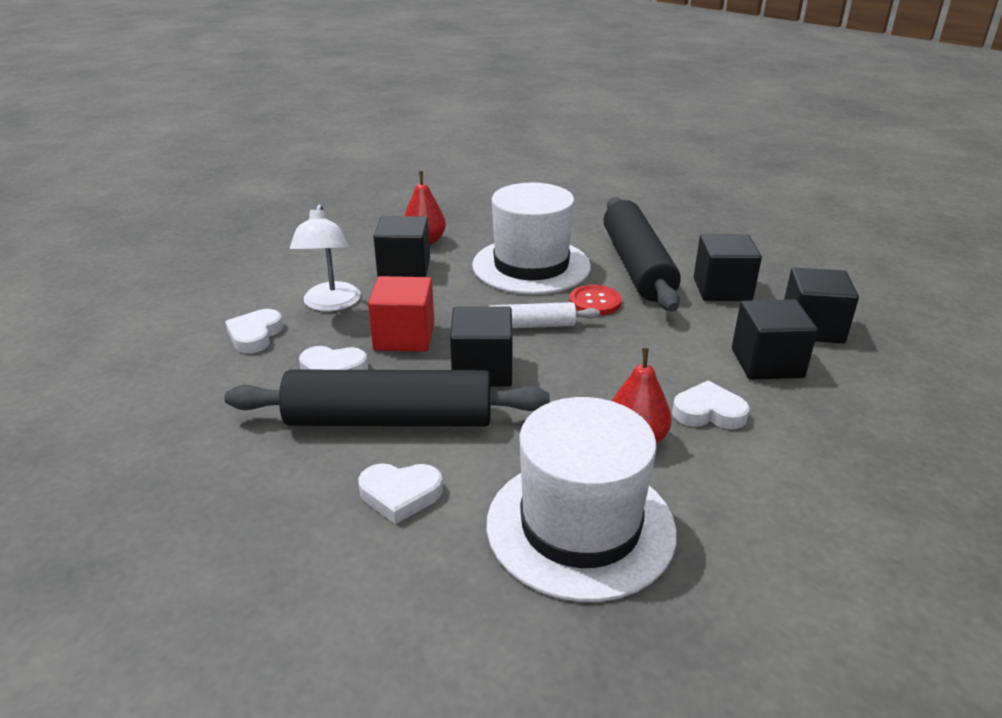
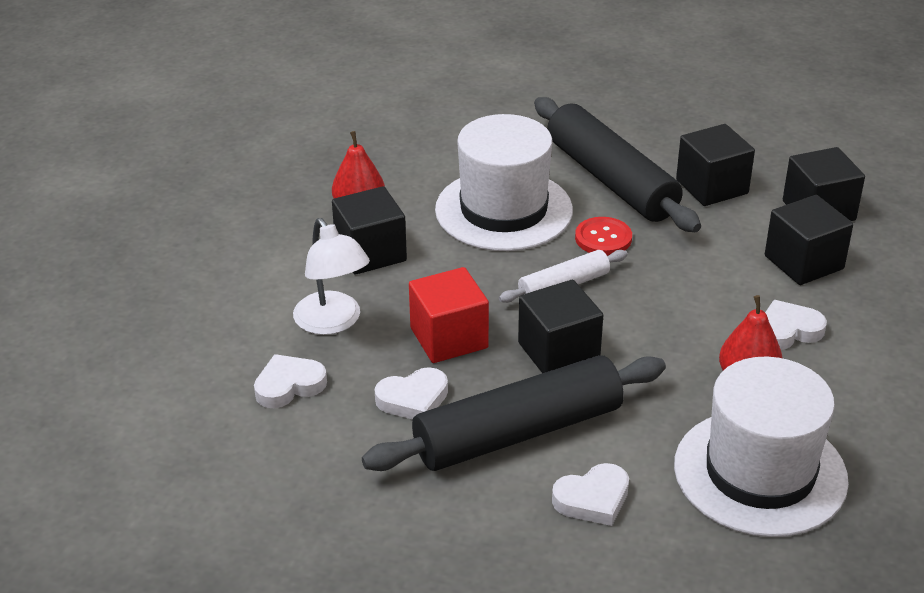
camera: 25 degrees left, 5 degrees up
(255, 335) = (289, 385): white heart -> white heart turned 75 degrees clockwise

